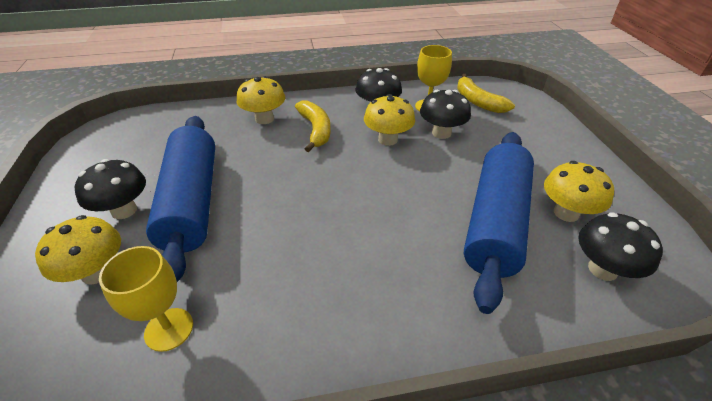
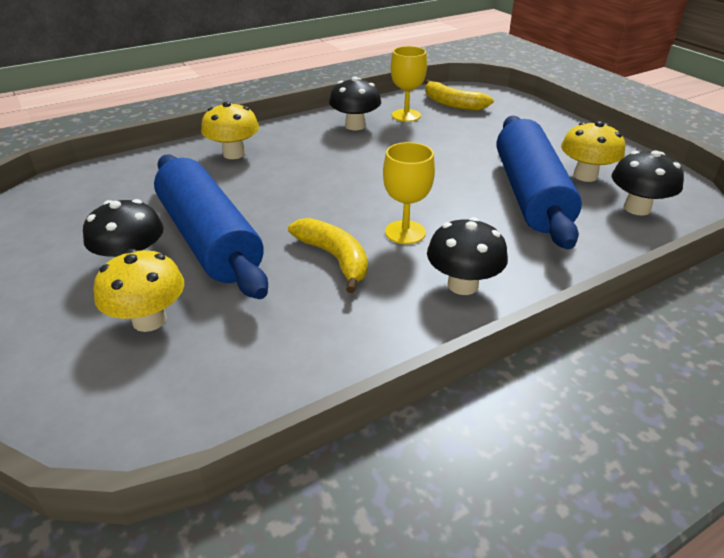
camera: 20 degrees left, 5 degrees down
(169, 329) = (274, 342): yellow goblet -> yellow goblet (405, 232)
(315, 130) = (301, 154): yellow banana -> yellow banana (335, 258)
(388, 139) = (384, 149): yellow mushroom -> none
(441, 133) = (434, 135): black mushroom -> black mushroom (462, 285)

